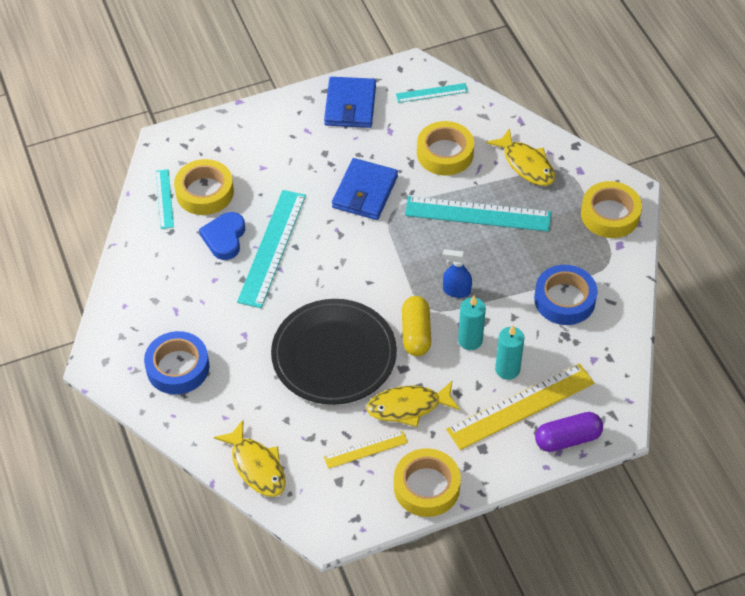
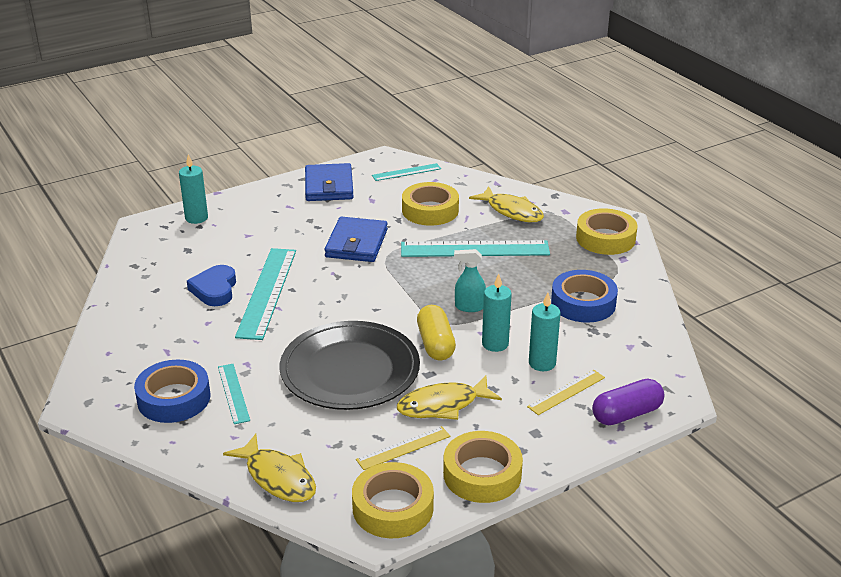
camera: 10 degrees left, 20 degrees down
(164, 199) = (147, 266): turquoise ruler -> turquoise ruler (233, 393)
(204, 192) = (189, 257): yellow tape -> yellow tape (393, 508)
(216, 137) = (196, 218): none -> turquoise candle
(456, 291) = (469, 307): blue spray bottle -> turquoise spray bottle
(521, 406) = (566, 392): yellow ruler -> yellow ruler, size x0.53

